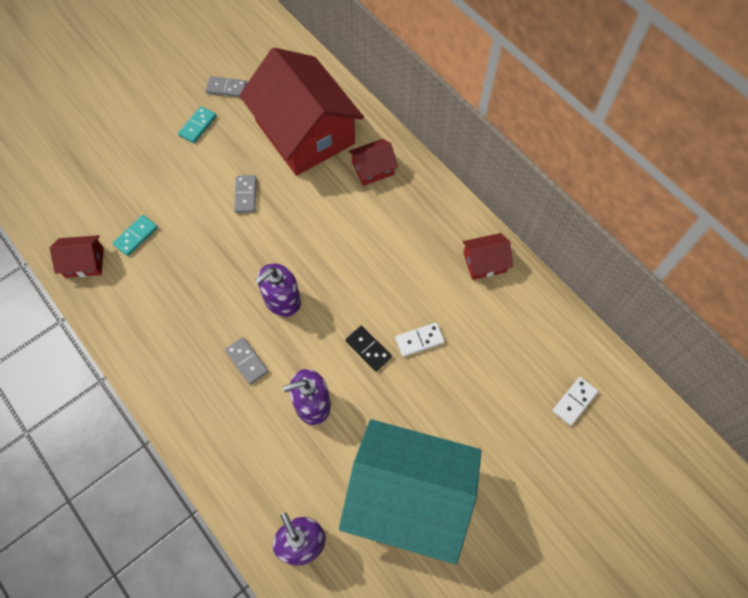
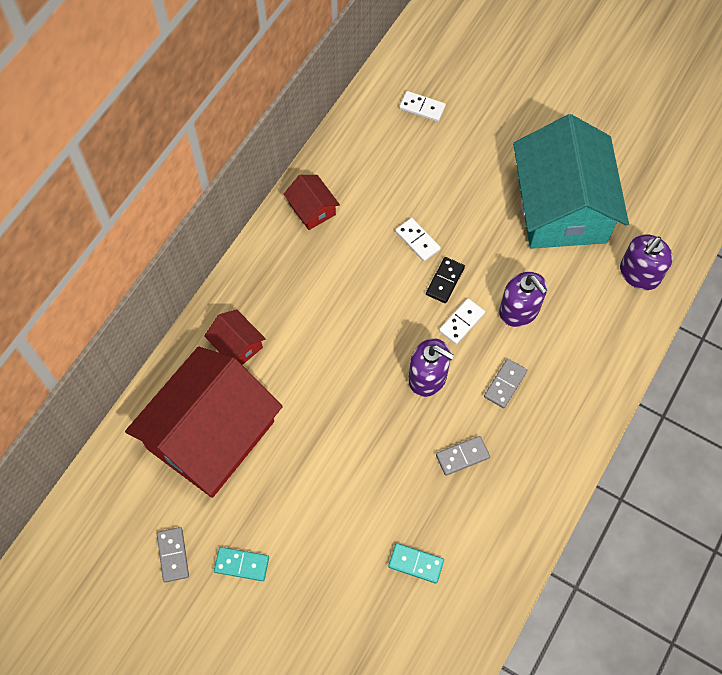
camera: 110 degrees left, 0 degrees up
(84, 262) = (470, 606): red house -> none
(246, 195) = (318, 465): grey domino -> grey domino (462, 456)
(321, 347) = (461, 322): none -> white domino

